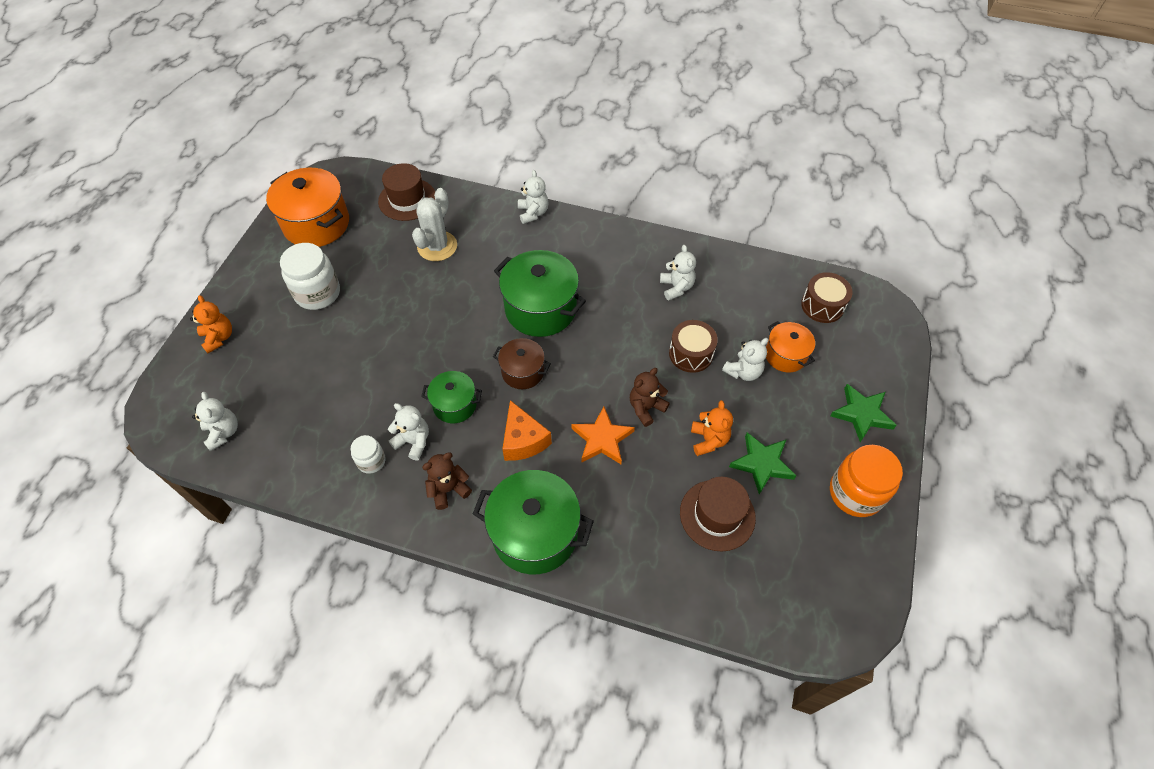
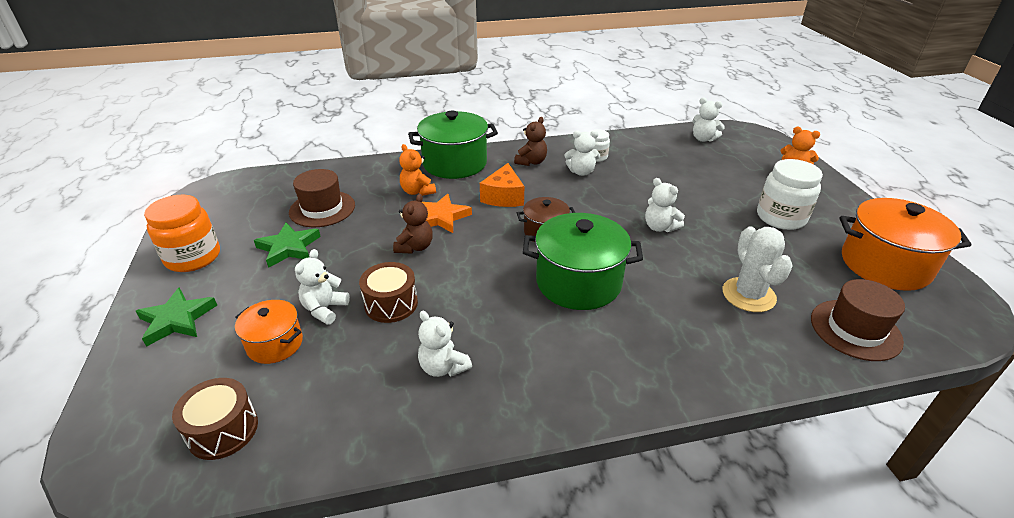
camera: 150 degrees right, 20 degrees down
(455, 405) = (576, 196): green pot -> none
(523, 440) = (503, 197): orange cheese -> orange cheese turned 120 degrees counterclockwise
(533, 213) = (702, 384): white teddy bear -> white teddy bear (659, 227)
(708, 440) = (345, 246): orange teddy bear -> orange teddy bear (417, 191)

